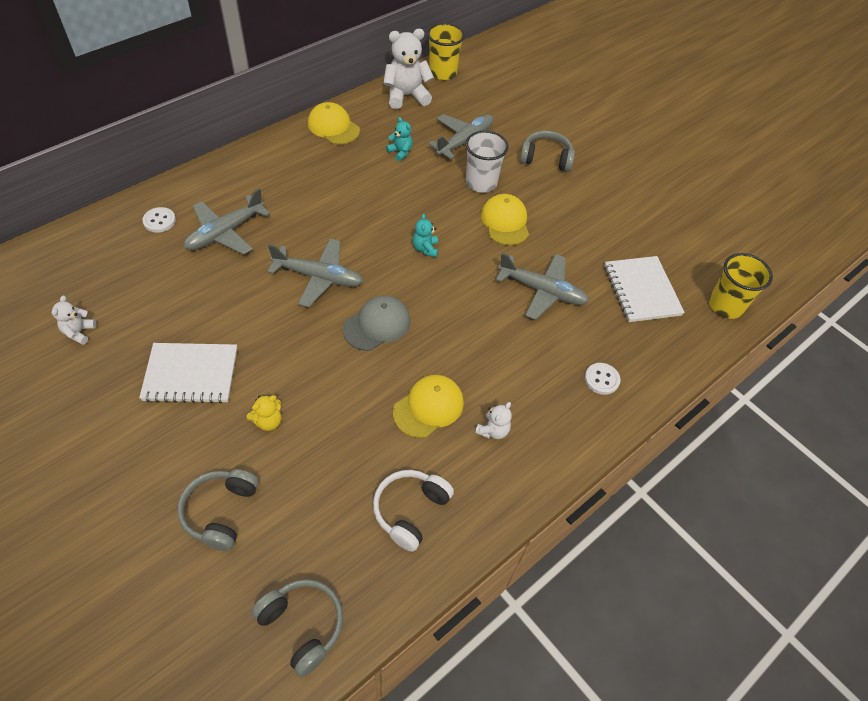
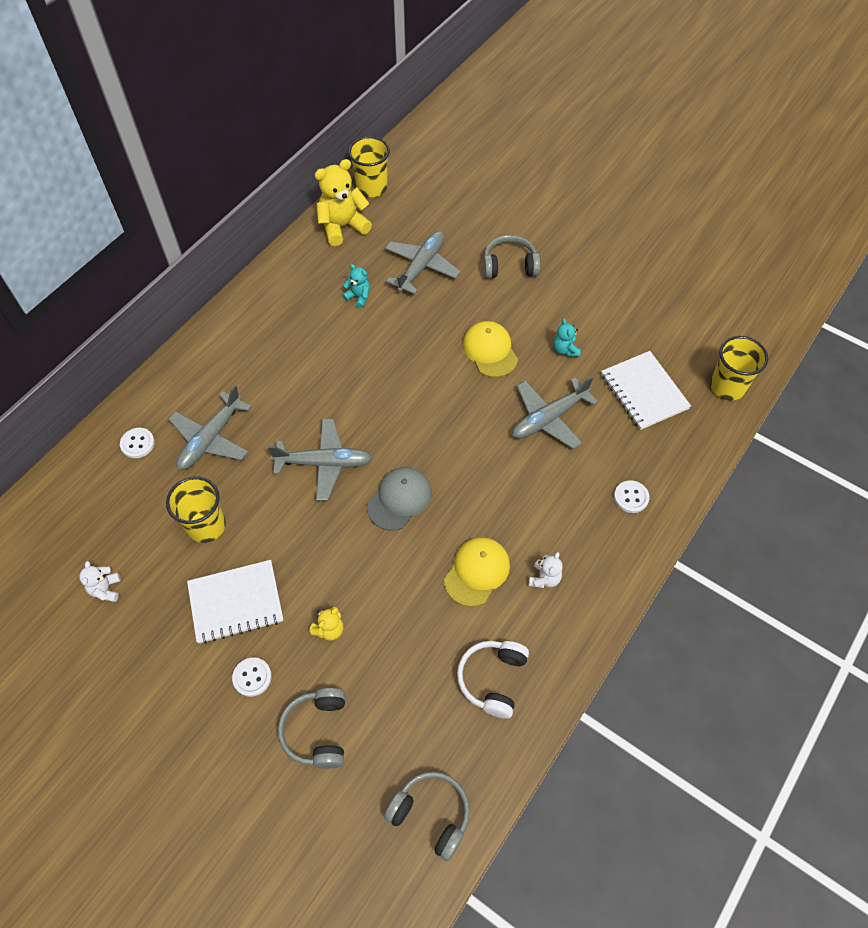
camera: 10 degrees left, 5 degrees up
(179, 444) = (252, 677): none -> white button
(191, 302) = (206, 526): none -> yellow cup
(333, 127) = (278, 284): yellow cap -> none
(406, 96) = (342, 226): white teddy bear -> yellow teddy bear
(425, 249) = (420, 402): turquoise teddy bear -> turquoise teddy bear (565, 350)
(481, 183) = (452, 311): white cup -> none
(542, 291) = (549, 418): grey plane -> grey plane turned 135 degrees clockwise

